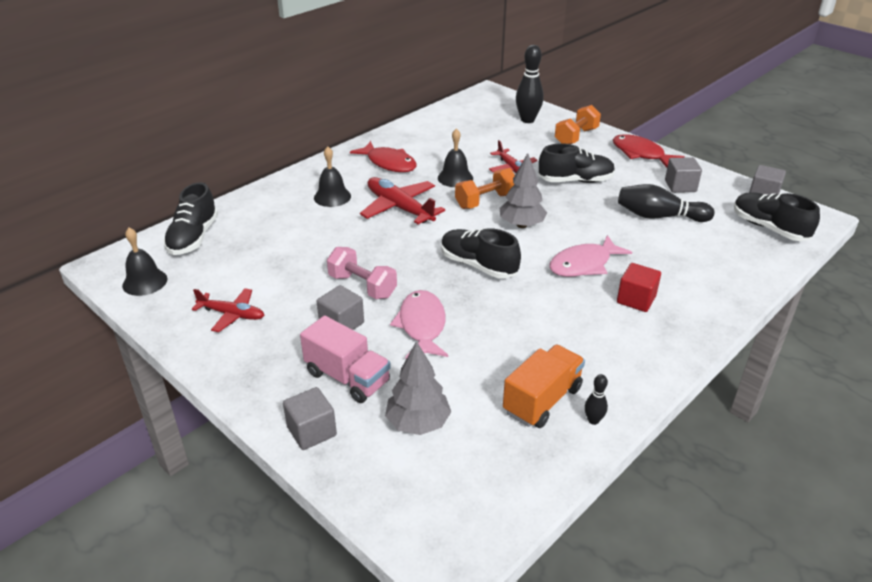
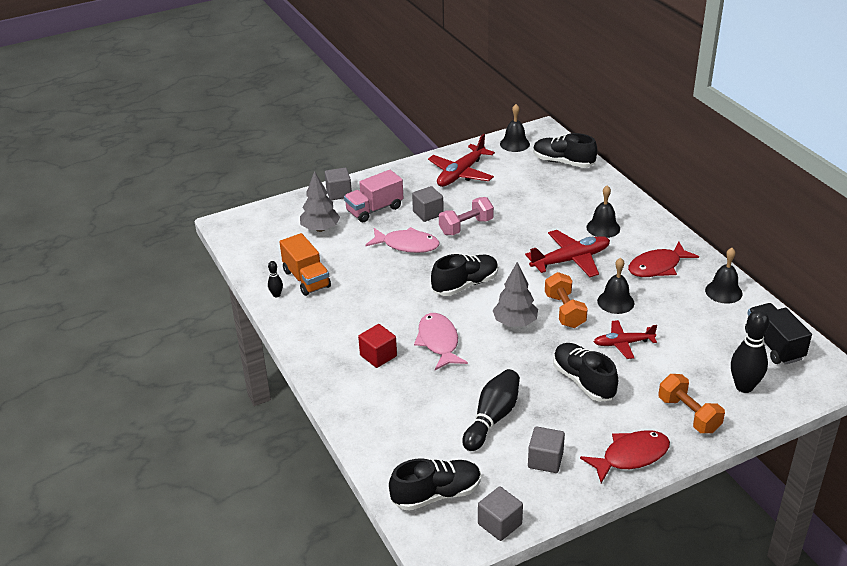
camera: 110 degrees right, 0 degrees up
(232, 314) = (461, 173): red plane -> red plane, size x1.58
(411, 133) = (723, 292): none -> black bell
(471, 112) = (773, 345): none -> black truck
(575, 181) = (583, 381): black shoe -> black shoe turned 135 degrees clockwise

